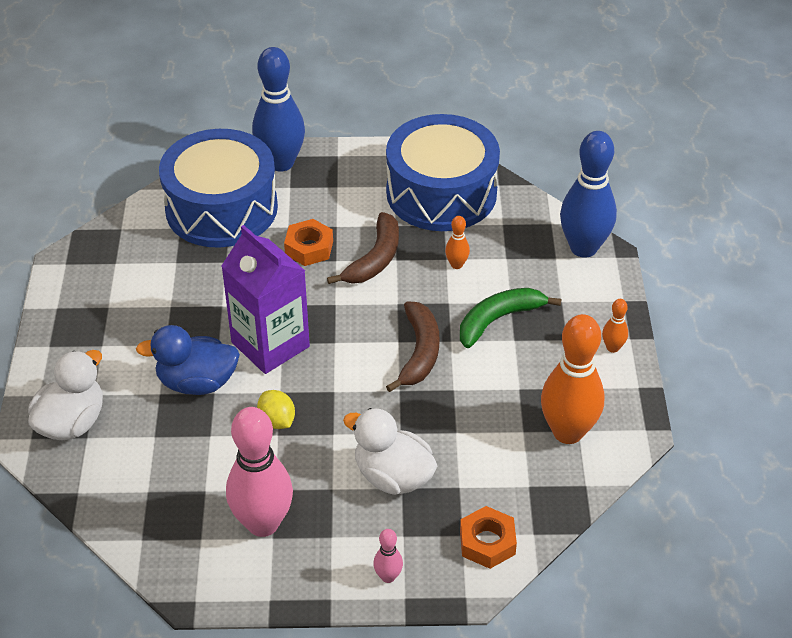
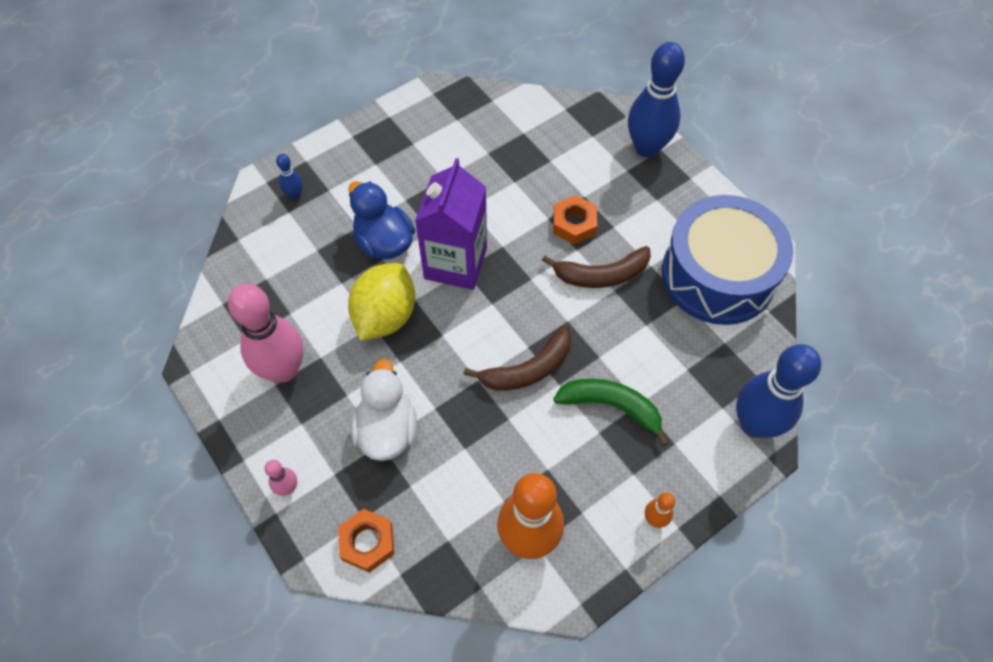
camera: 55 degrees right, 15 degrees up
(72, 422) = (295, 195): white duck -> blue bowling pin
(221, 208) = (565, 143): blue drum -> none
(277, 421) = (385, 316): yellow lemon -> yellow lemon, size x1.92
(456, 265) = (646, 337): orange bowling pin -> none

